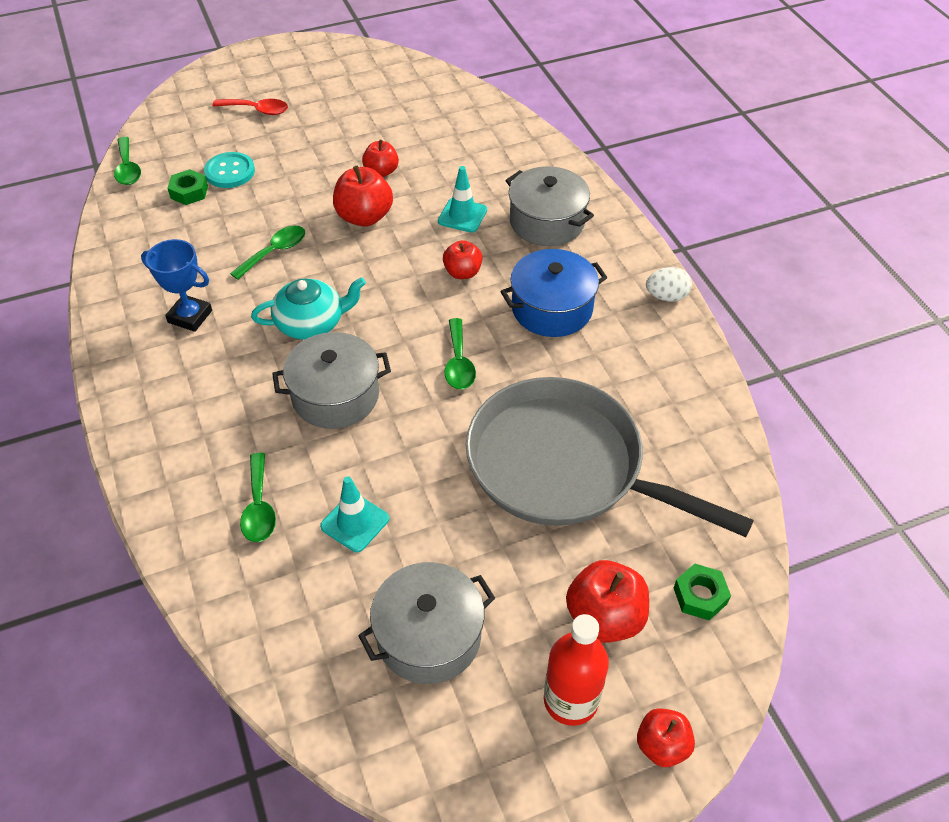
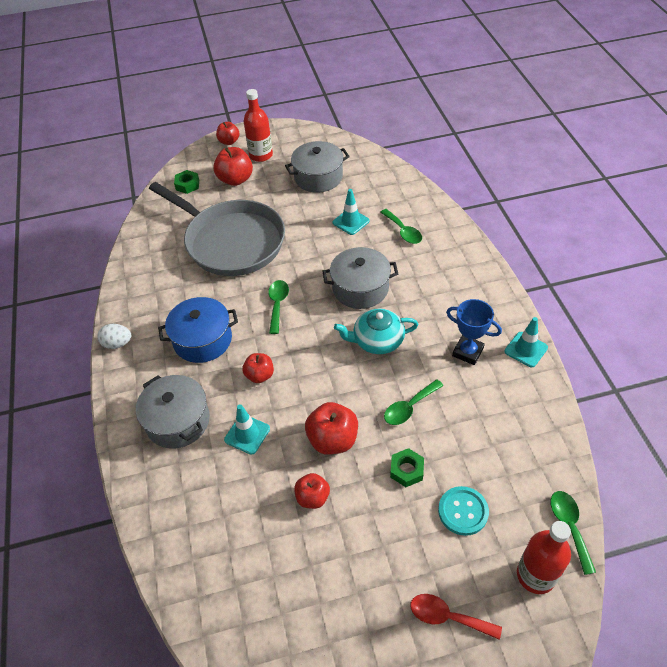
camera: 170 degrees left, 0 degrees up
(110, 325) = (526, 349): none -> turquoise traffic cone
(172, 137) = (536, 575): none -> red bottle
(189, 192) = (498, 486): green nut -> green nut (407, 470)
(259, 507) = (403, 231): green spoon -> green spoon turned 150 degrees clockwise

